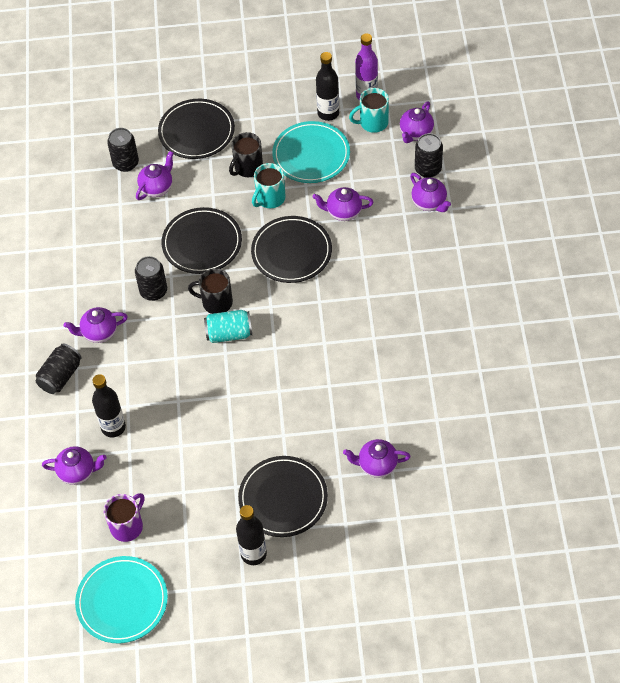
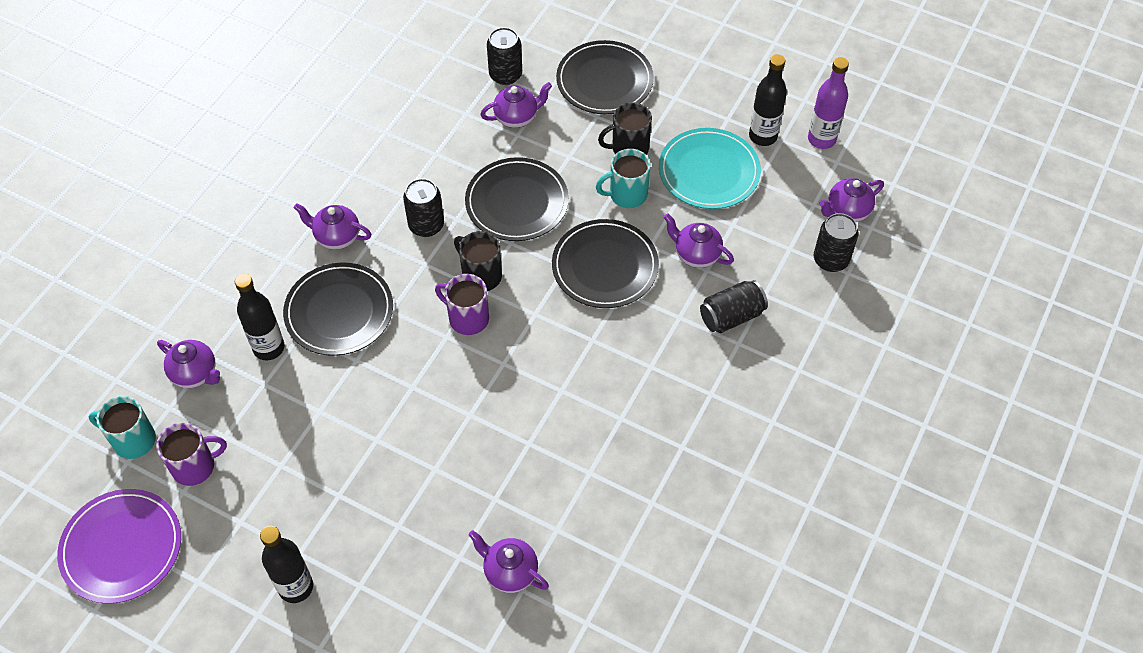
camera: 30 degrees right, 0 degrees up
(60, 376) = (262, 260): black can -> black can (731, 316)
(122, 601) = (122, 548): turquoise plate -> purple plate
(229, 333) = (467, 318): turquoise can -> purple mug
(283, 498) = (377, 543): black plate -> black plate (339, 312)
(373, 123) = (805, 173): turquoise mug -> turquoise mug (133, 440)
(429, 203) = (803, 299): purple teapot -> none

